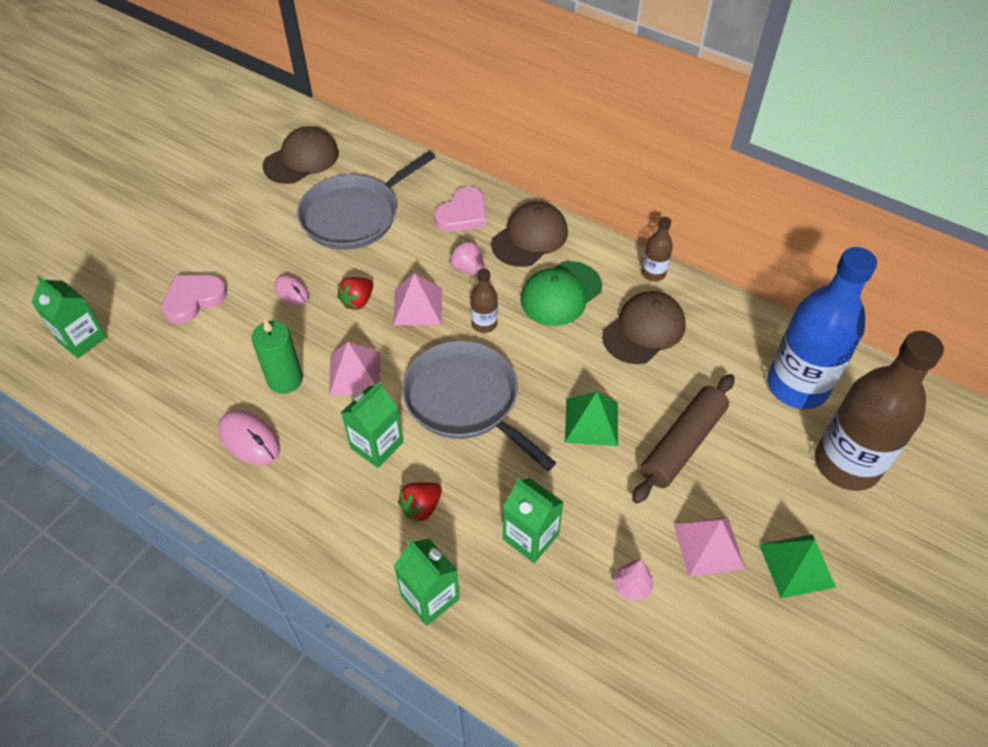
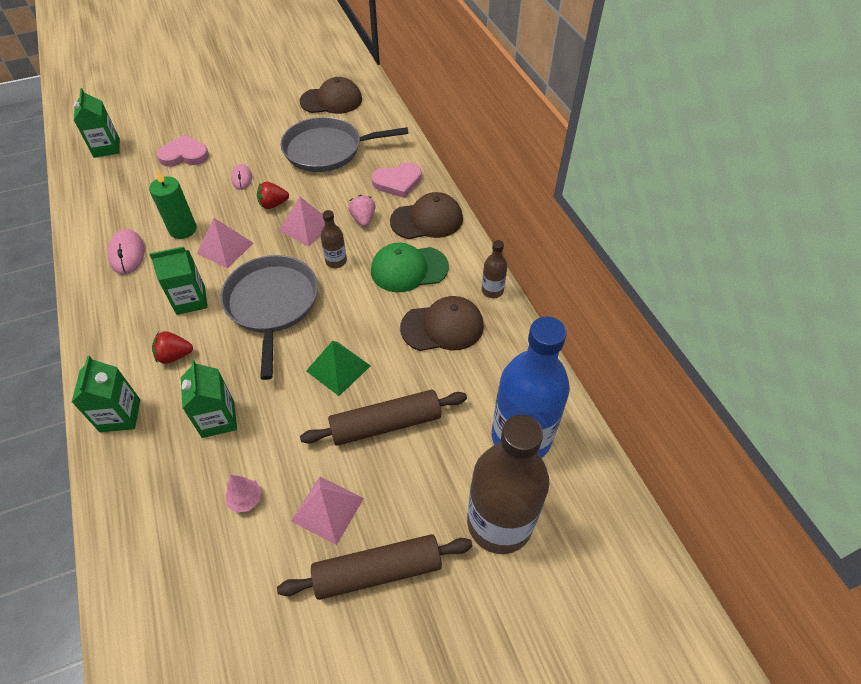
camera: 35 degrees right, 0 degrees up
(797, 565) = (377, 571): green pyramid -> brown rolling pin

